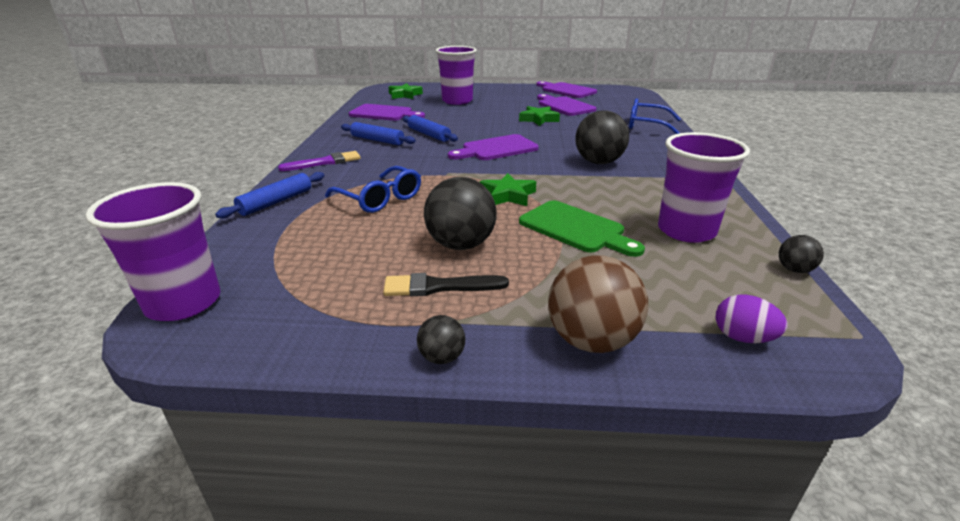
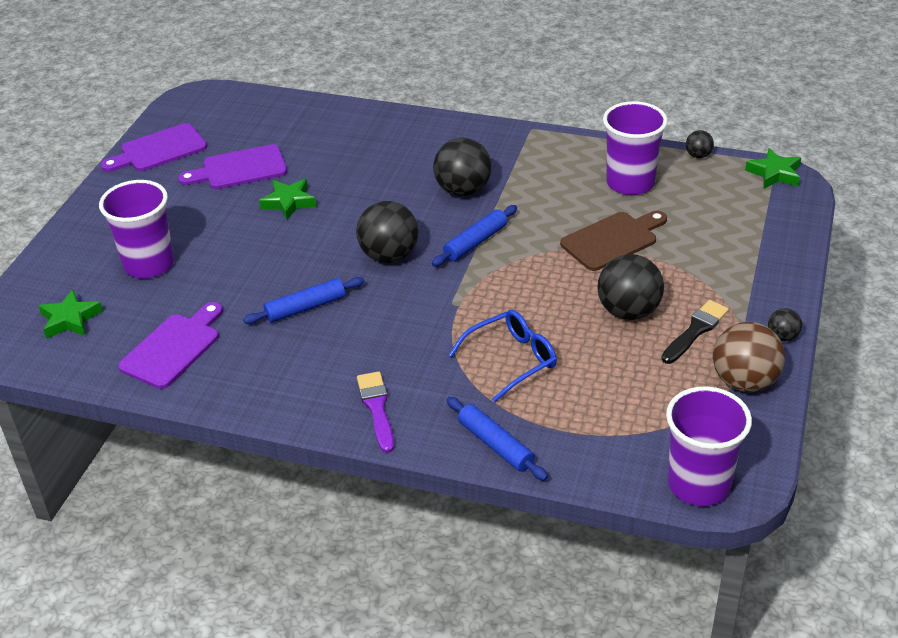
camera: 75 degrees left, 10 degrees up
(377, 140) = (307, 358): blue rolling pin -> blue rolling pin (475, 242)
(439, 287) = (695, 331): black brush -> black brush turned 150 degrees counterclockwise
(496, 149) = (389, 256): purple cutting board -> black ball
(507, 195) = (530, 268): green star -> green star (774, 173)
(576, 228) = (612, 240): green cutting board -> brown cutting board
(591, 341) = (770, 268): brown ball -> brown ball (744, 382)
(646, 125) = (357, 126): blue glasses -> none
(742, 338) = (772, 206): purple egg -> none

